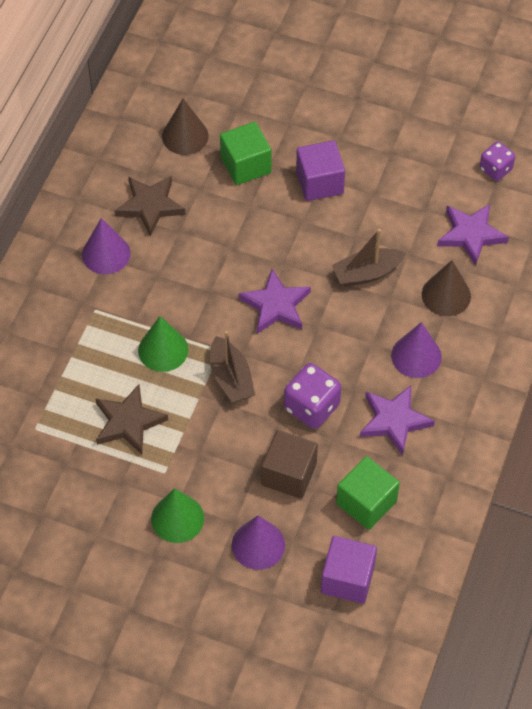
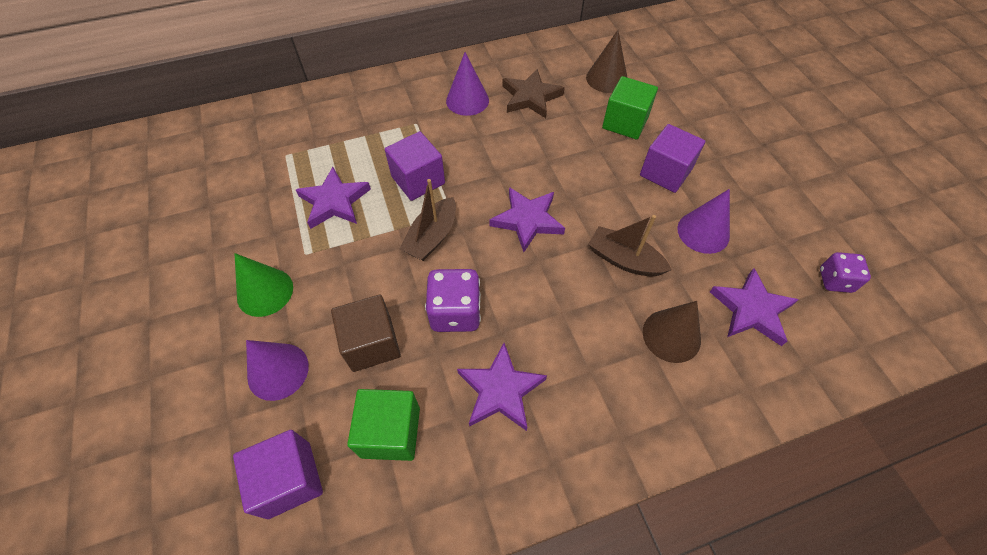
camera: 50 degrees right, 0 degrees up
(128, 422) = (334, 202): brown star -> purple star
(163, 350) = (418, 180): green cone -> purple cube
(416, 356) = (585, 358): purple cone -> purple cone (703, 232)

